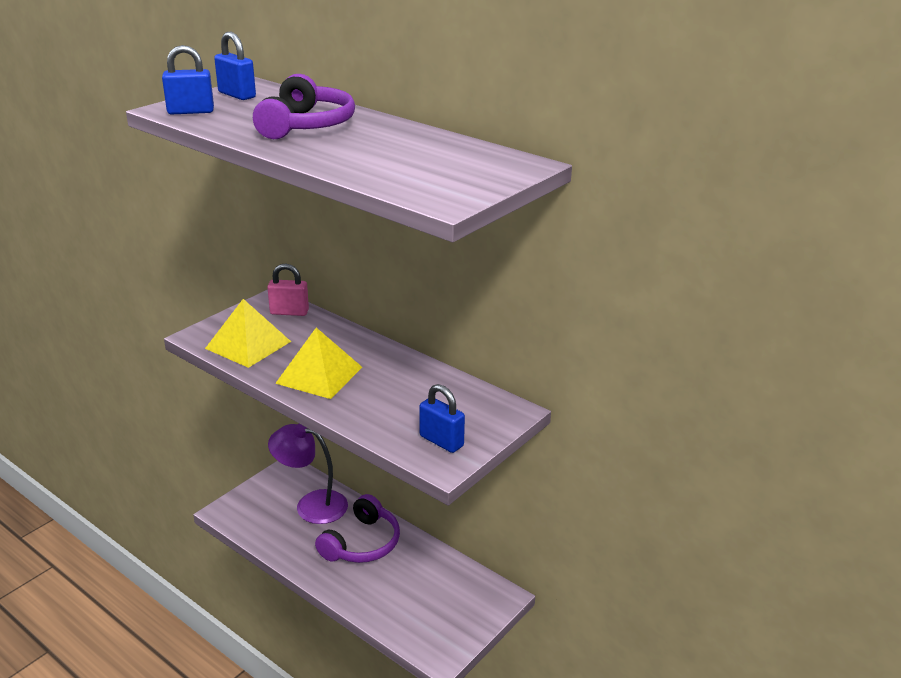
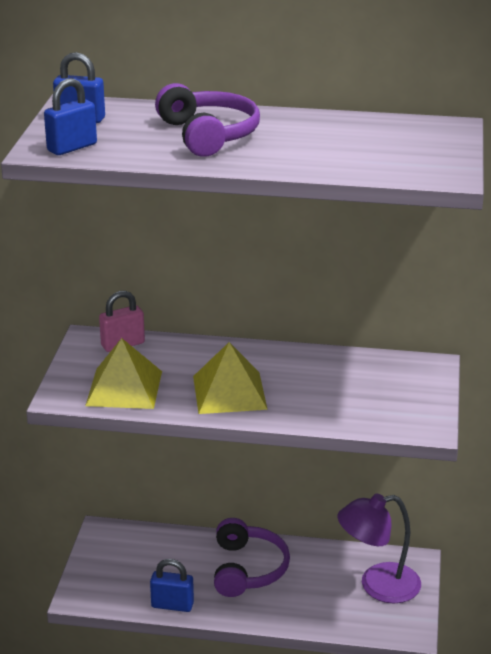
camera: 30 degrees left, 0 degrees up
(311, 505) = (162, 555): purple lamp -> purple lamp (378, 585)
(441, 441) = (405, 410): blue padlock -> blue padlock (172, 605)

